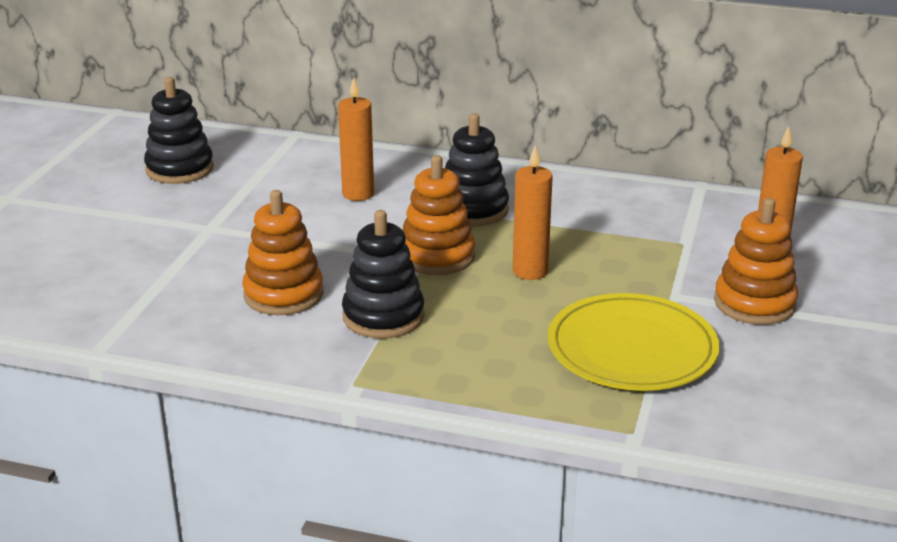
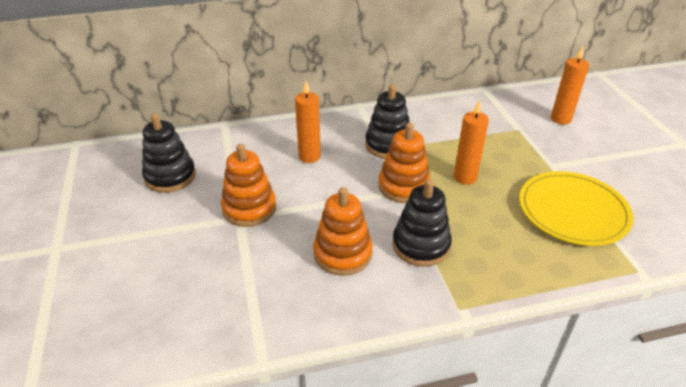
camera: 30 degrees left, 10 degrees up
(754, 303) = (592, 156): orange stacking toy -> orange stacking toy (249, 208)

